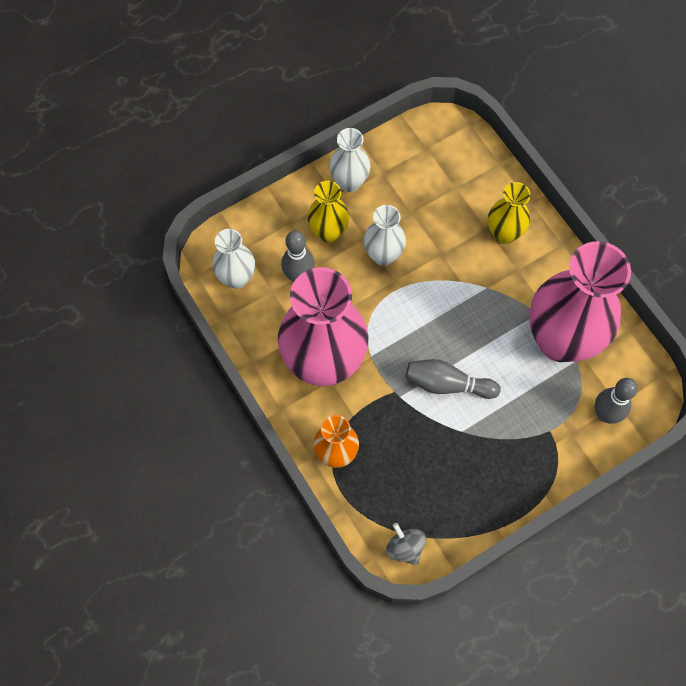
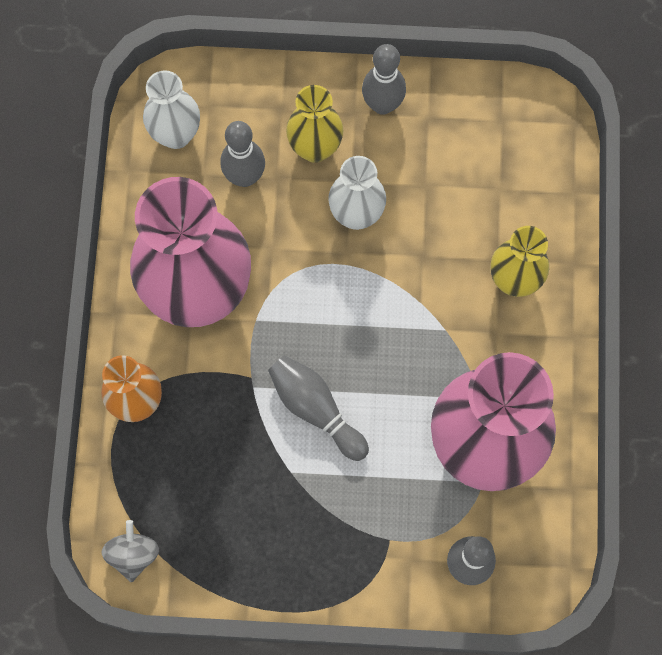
camera: 35 degrees right, 5 degrees up
(349, 182) = (382, 104): white vase -> grey bowling pin

